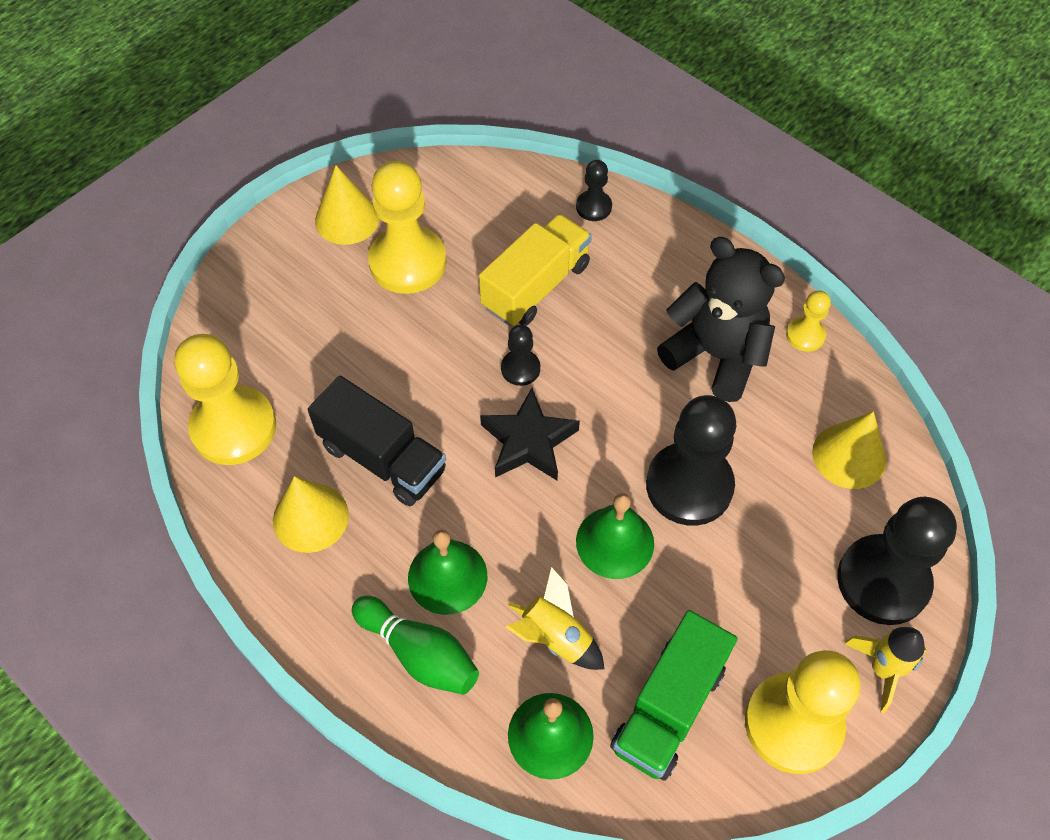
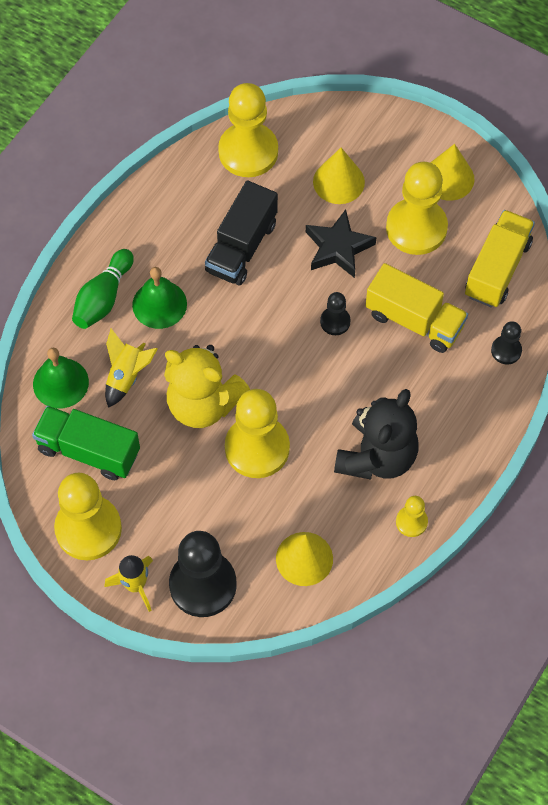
camera: 80 degrees right, 5 degrees up
(310, 517) = (188, 214): yellow cone -> yellow cone (338, 181)
(485, 196) = (497, 269): none -> yellow truck
(528, 441) = (273, 337): black star -> black star (338, 248)
(615, 542) = (203, 404): green bell -> yellow teddy bear
(689, 486) = (257, 448): black pawn -> yellow pawn

